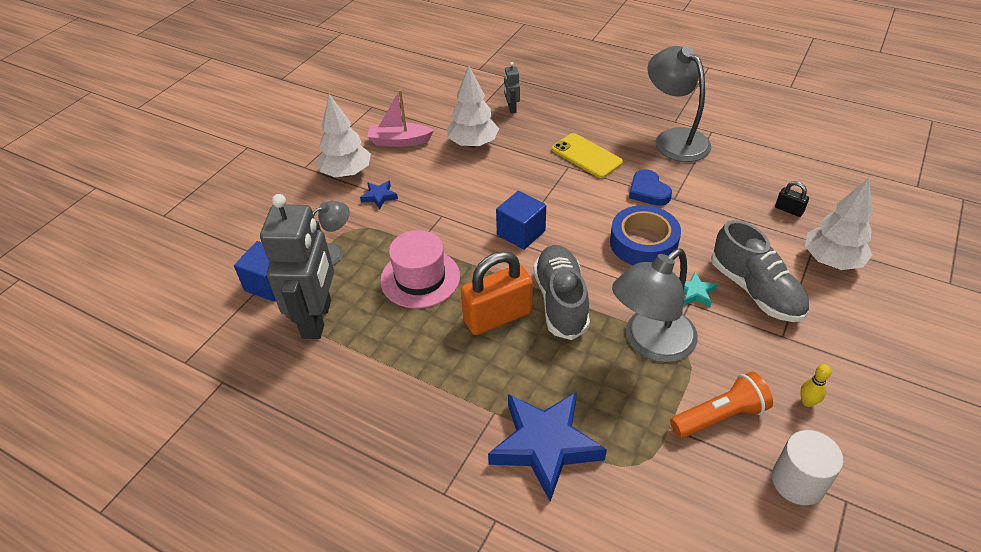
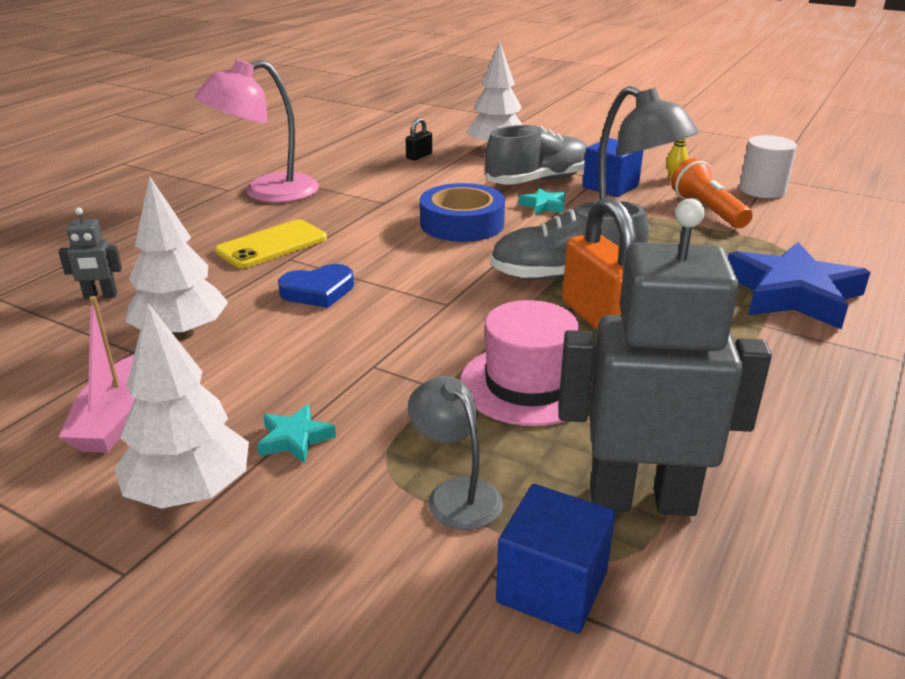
camera: 90 degrees left, 15 degrees down
(379, 196) = (295, 439): blue star -> turquoise star
(521, 233) = (430, 297): blue cube -> blue cube (610, 186)
(648, 191) = (366, 214): blue heart -> blue heart (318, 291)
(674, 139) = (266, 192): grey lamp -> pink lamp

